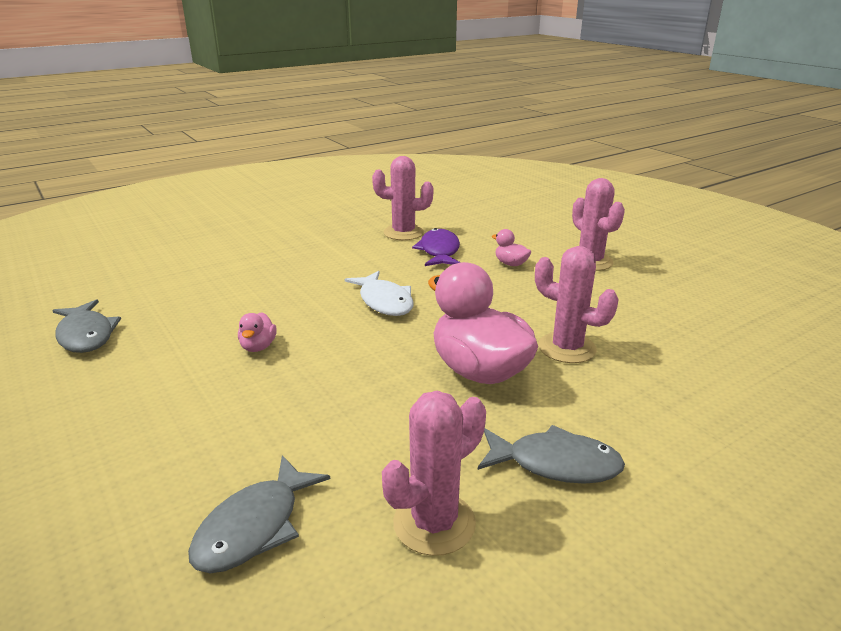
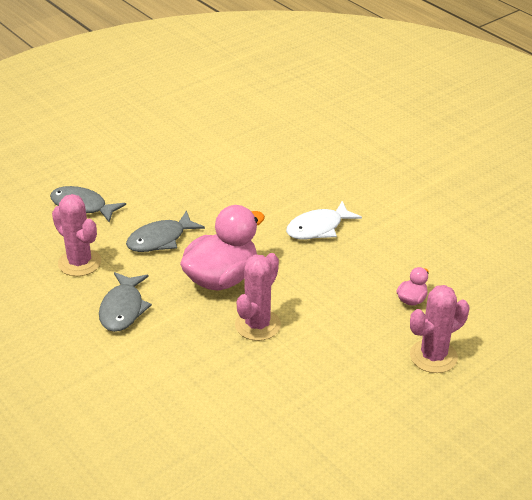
camera: 85 degrees right, 10 degrees up
(86, 335) = (250, 112): grey fish -> grey fish (160, 239)
(258, 347) = (243, 179): pink duck -> none
(403, 233) = (467, 229): pink cactus -> none
(439, 251) = (428, 253): purple fish -> none

